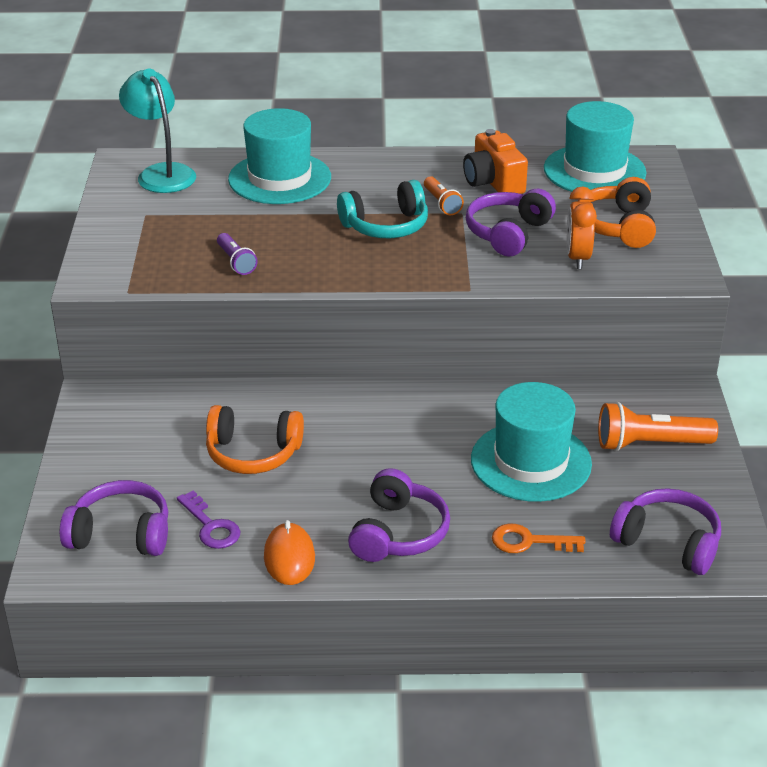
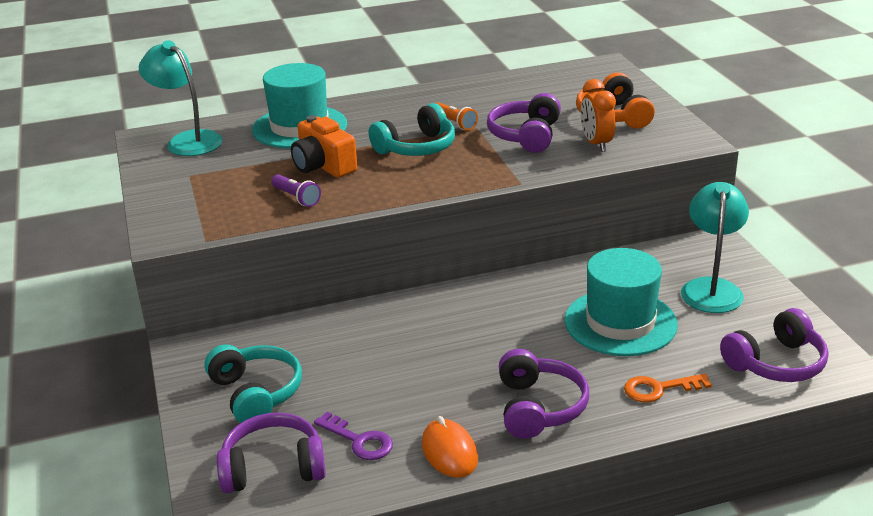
camera: 15 degrees left, 5 degrees down
(138, 456) = (256, 393): none -> turquoise headphones
(253, 453) = (366, 367): orange headphones -> none
(493, 182) = (489, 101): orange camera -> orange camera (323, 166)
(594, 171) = (567, 80): turquoise hat -> none
(650, 444) = (711, 288): orange flashlight -> turquoise lamp
(668, 542) = (776, 363): purple headphones -> purple headphones turned 135 degrees clockwise

